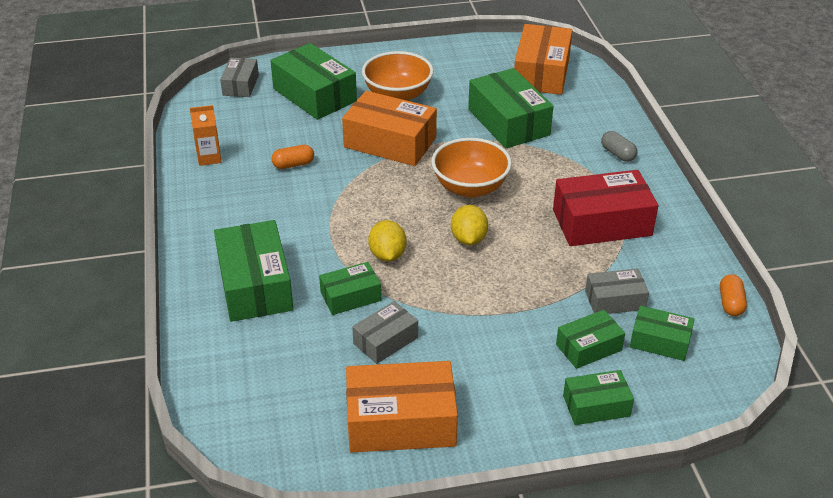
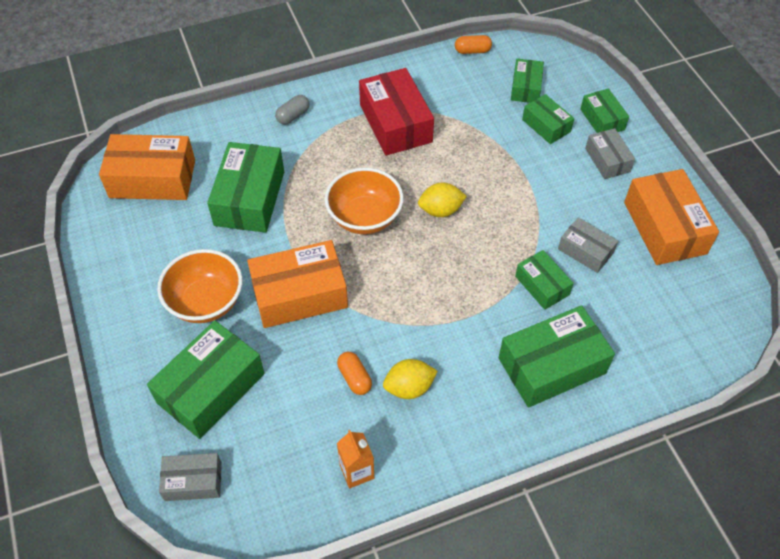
camera: 100 degrees left, 15 degrees up
(387, 255) = (479, 267): yellow lemon -> yellow lemon (409, 387)
(390, 142) = (299, 294): orange box -> orange box turned 60 degrees clockwise
(508, 122) = (249, 198): green box -> green box turned 45 degrees counterclockwise
(615, 300) = (489, 113): grey box -> grey box (607, 160)

